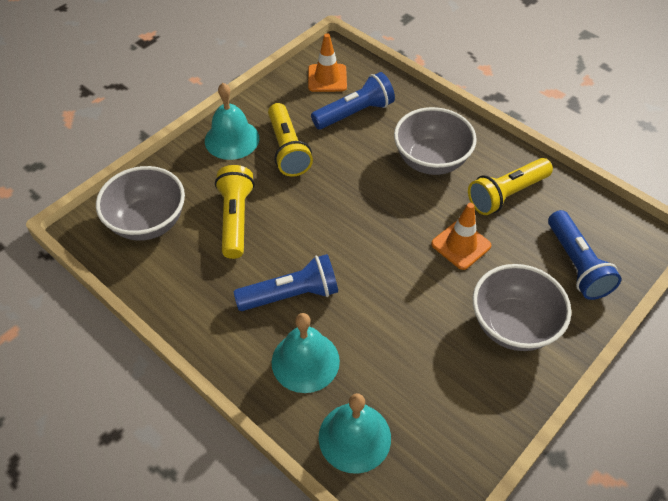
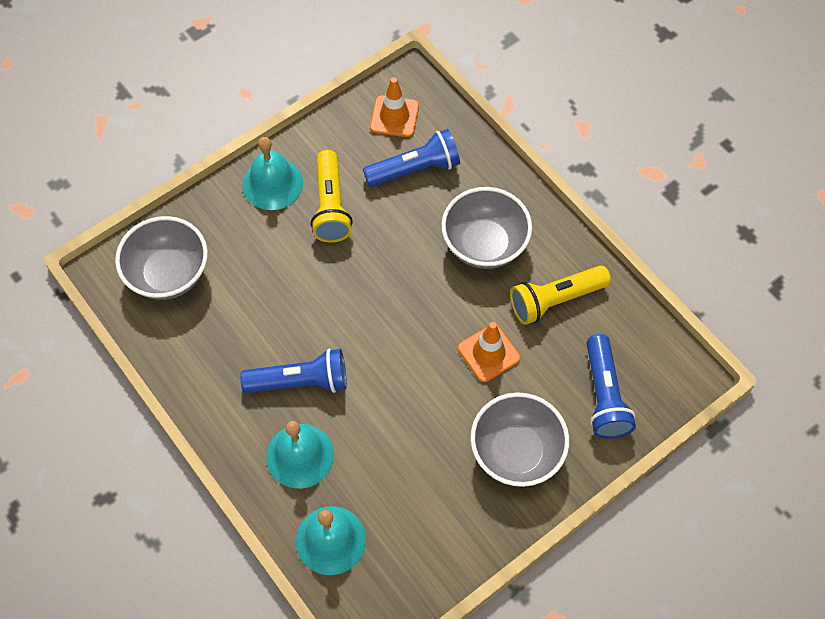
camera: 10 degrees right, 10 degrees up
(235, 219) = (259, 284): yellow flashlight -> none

